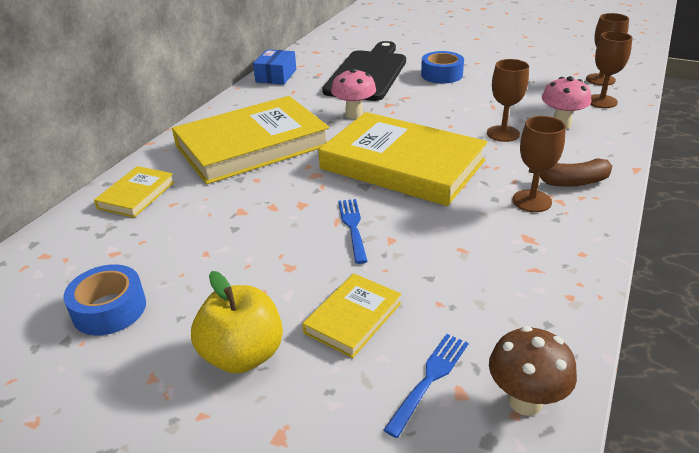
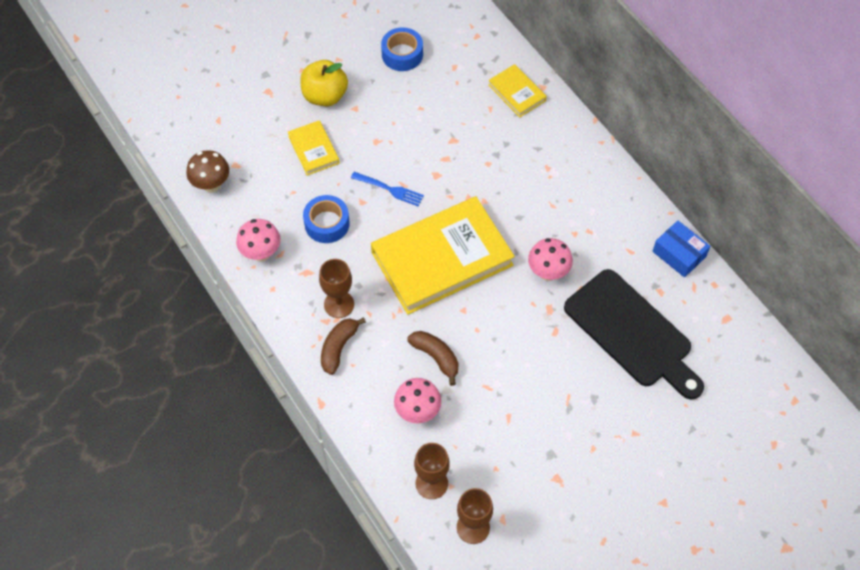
camera: 120 degrees right, 25 degrees up
(252, 145) = (542, 180): yellow book -> none
(429, 380) = (251, 158): blue fork -> none
(441, 75) = (584, 394): blue tape -> blue tape (327, 223)
(503, 133) = (436, 357): brown goblet -> brown banana
(555, 286) = (261, 253): none -> pink mushroom

